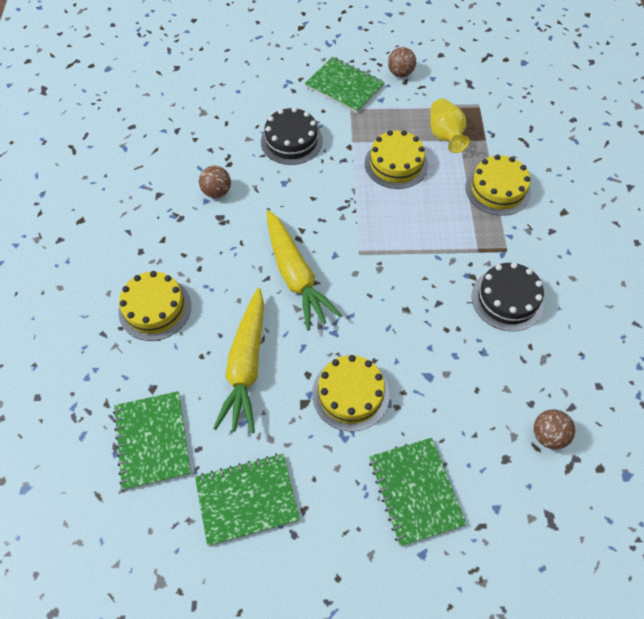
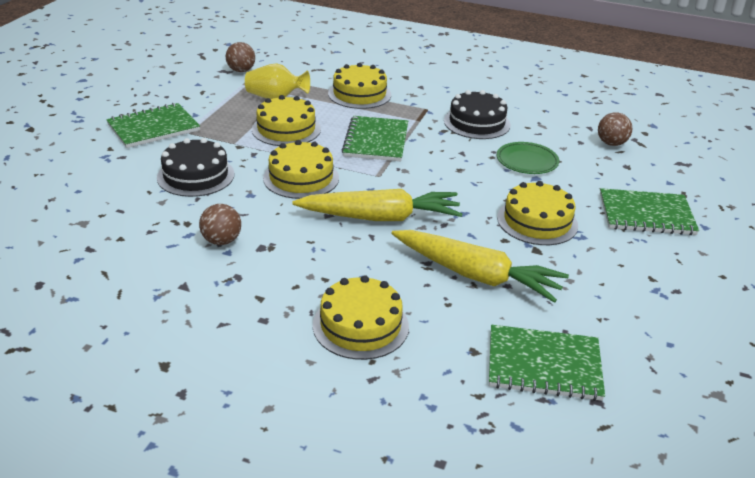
camera: 70 degrees left, 25 degrees down
(247, 499) = (634, 311): green notebook -> green notebook (376, 141)
(325, 203) = (301, 178): none -> yellow cake
(400, 73) = (172, 96): brown ball -> brown ball (241, 70)
(456, 362) = (527, 161): none -> green plate

